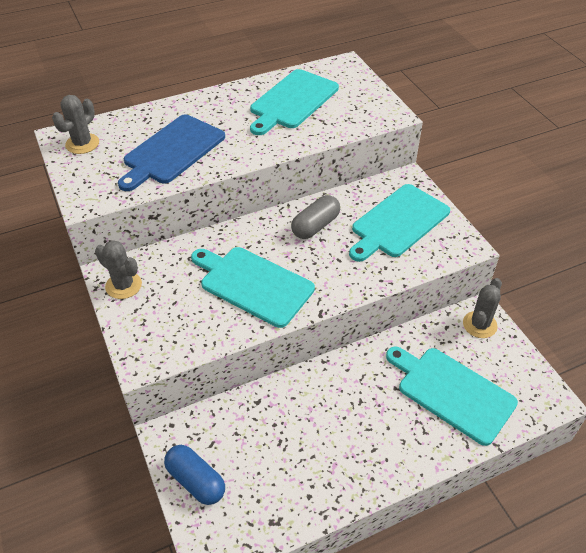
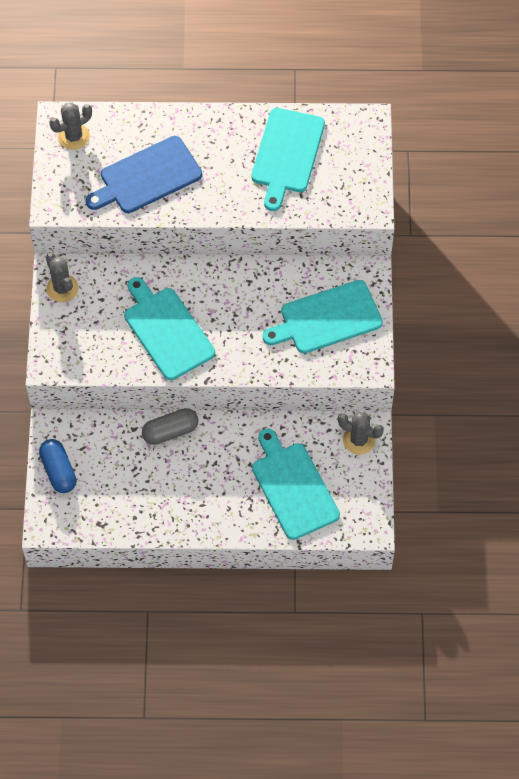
camera: 25 degrees right, 15 degrees up
(292, 101) = (287, 154): turquoise cutting board -> turquoise cutting board turned 45 degrees counterclockwise
(315, 226) = (251, 292): grey capsule -> grey capsule (170, 431)
(479, 325) = (358, 440): grey cactus -> grey cactus turned 60 degrees clockwise

